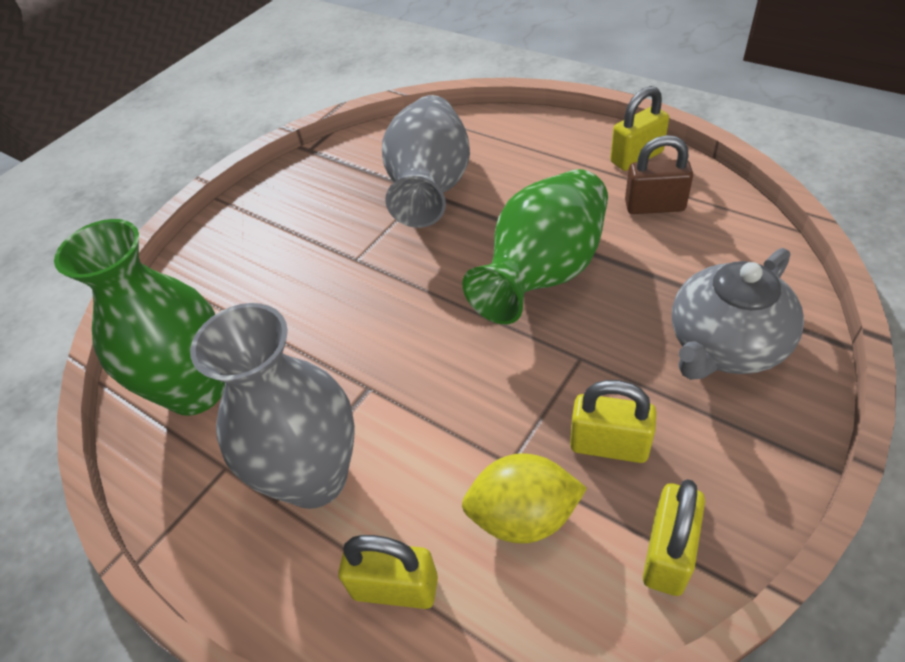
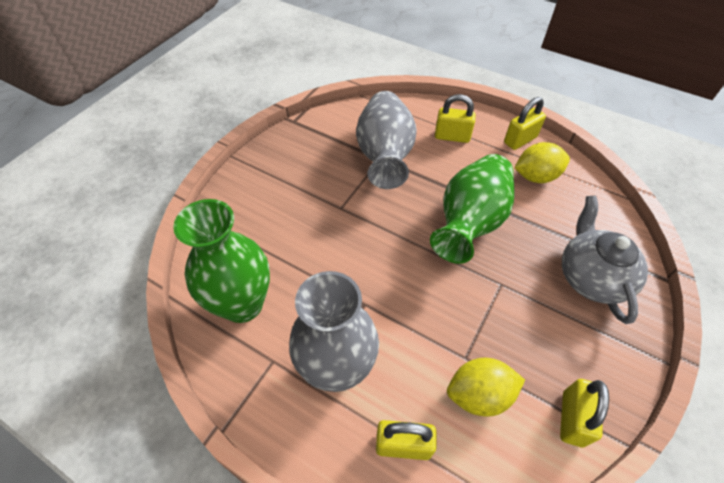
camera: 10 degrees left, 5 degrees up
(609, 445) = (527, 345): yellow padlock -> yellow padlock (452, 136)
(654, 206) = (536, 176): brown padlock -> yellow lemon
(725, 345) = (591, 277): grey teapot -> grey teapot turned 135 degrees clockwise

